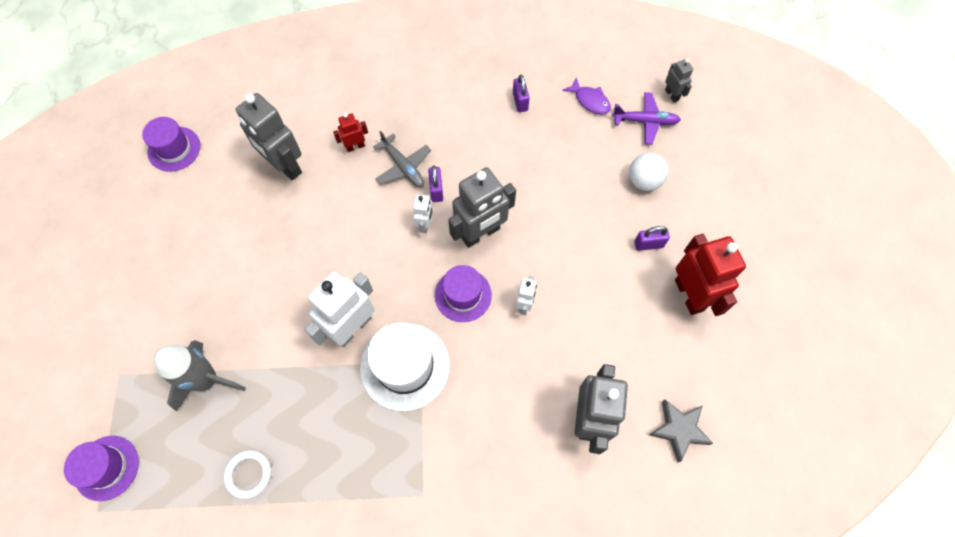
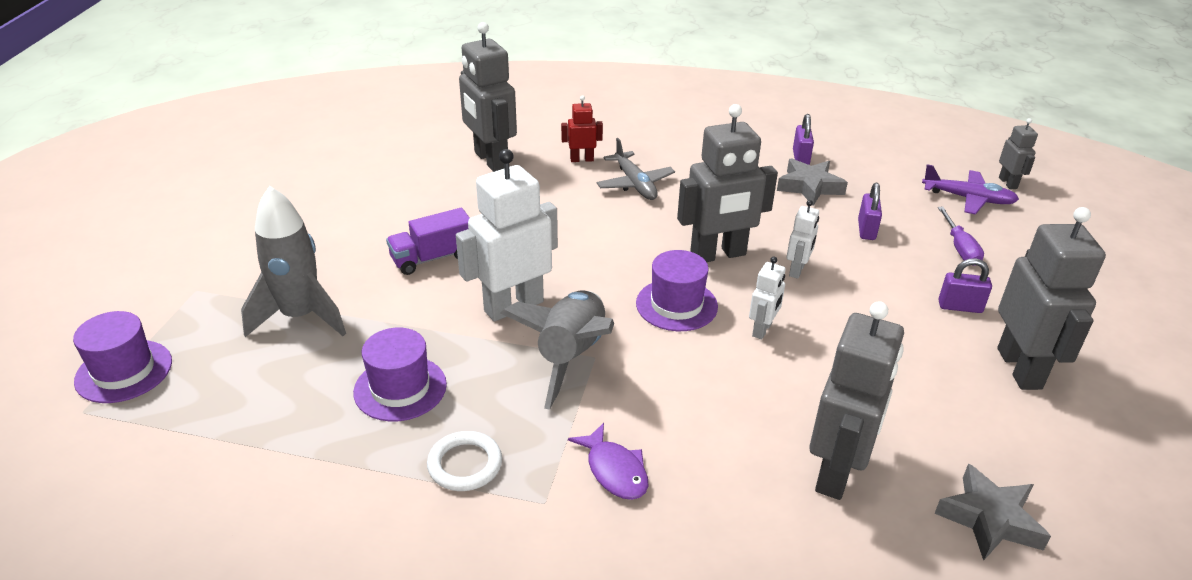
camera: 15 degrees right, 30 degrees down
(174, 149) = (371, 128): purple hat -> purple hat (400, 388)
(248, 474) = (303, 420): white ring -> white ring (465, 464)
(279, 293) = (433, 258): none -> purple truck
(405, 366) = (571, 357): white hat -> grey rocket
(425, 224) = (646, 234): white robot -> white robot (797, 270)
(436, 190) = (670, 209): purple padlock -> purple padlock (866, 230)
(532, 137) = (809, 187): none -> grey star
(590, 101) = (893, 171): purple fish -> purple fish (614, 470)
(644, 181) = (960, 248): white ball -> purple screwdriver
(689, 295) = (1020, 368): red robot -> grey robot

